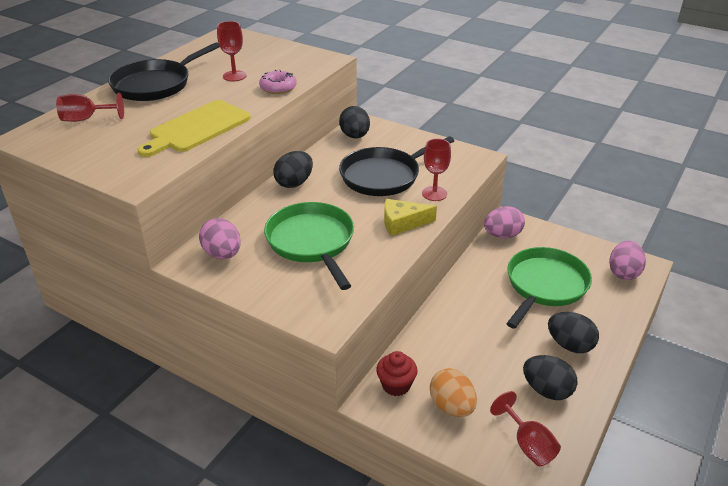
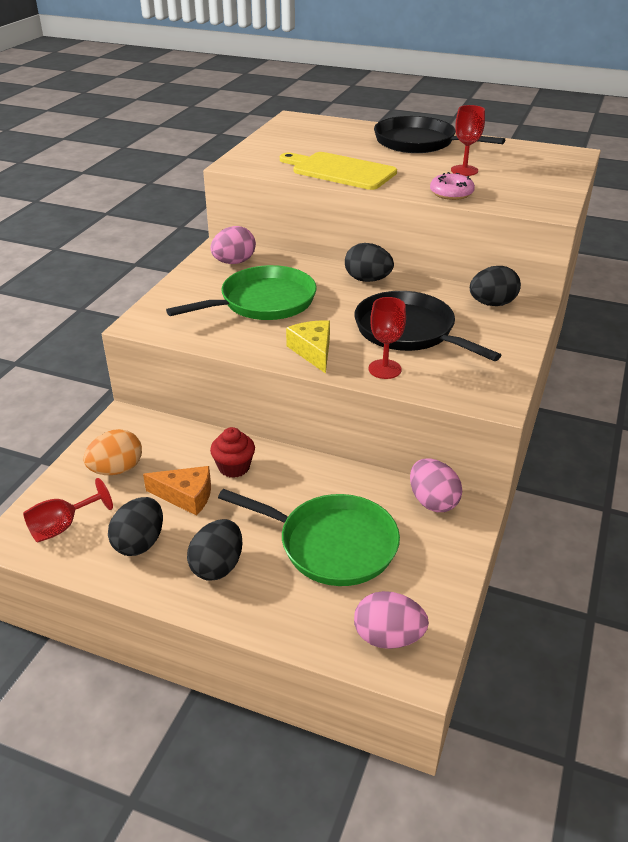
camera: 80 degrees right, 0 degrees up
(86, 119) = (335, 131): red goblet -> none
(396, 385) = (145, 431): red cupcake -> red cupcake (234, 467)
(491, 360) = (186, 496): none -> orange cheese

